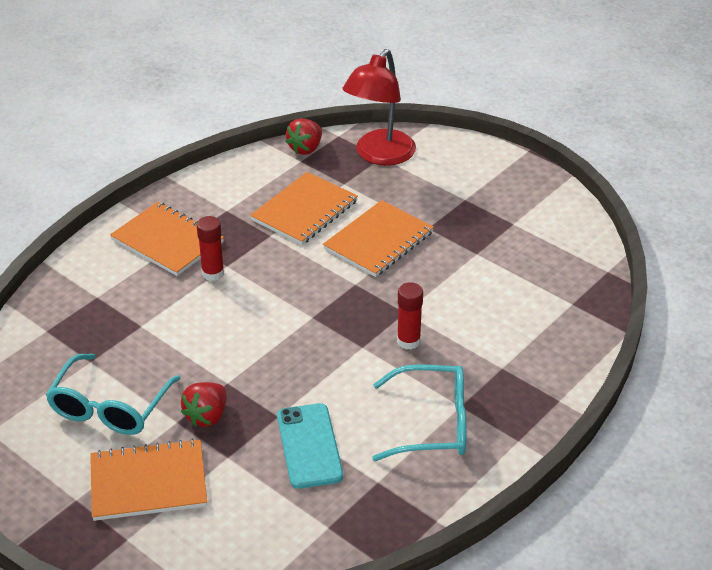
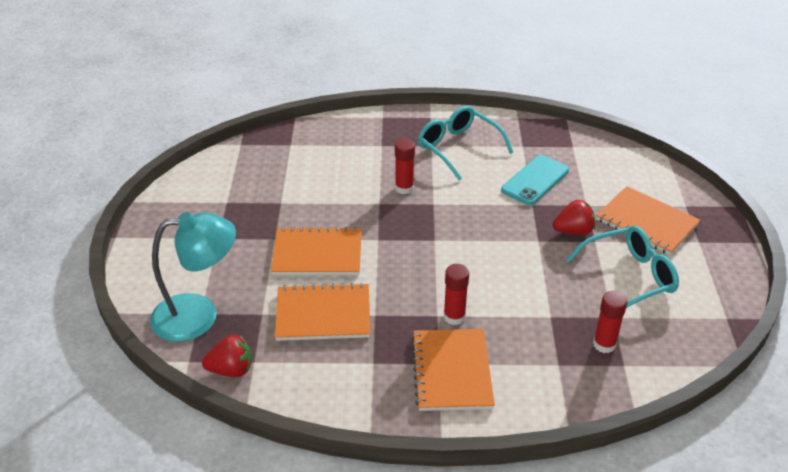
camera: 130 degrees left, 0 degrees up
(76, 334) = (604, 344): none -> red glue stick
(379, 155) = (199, 315): red lamp -> turquoise lamp

